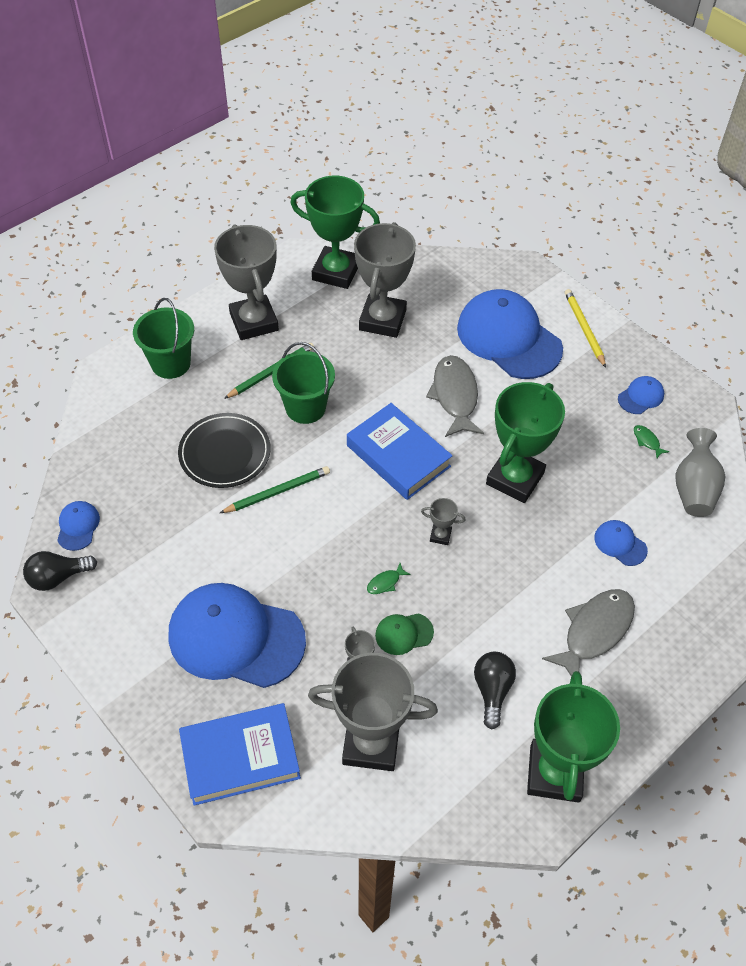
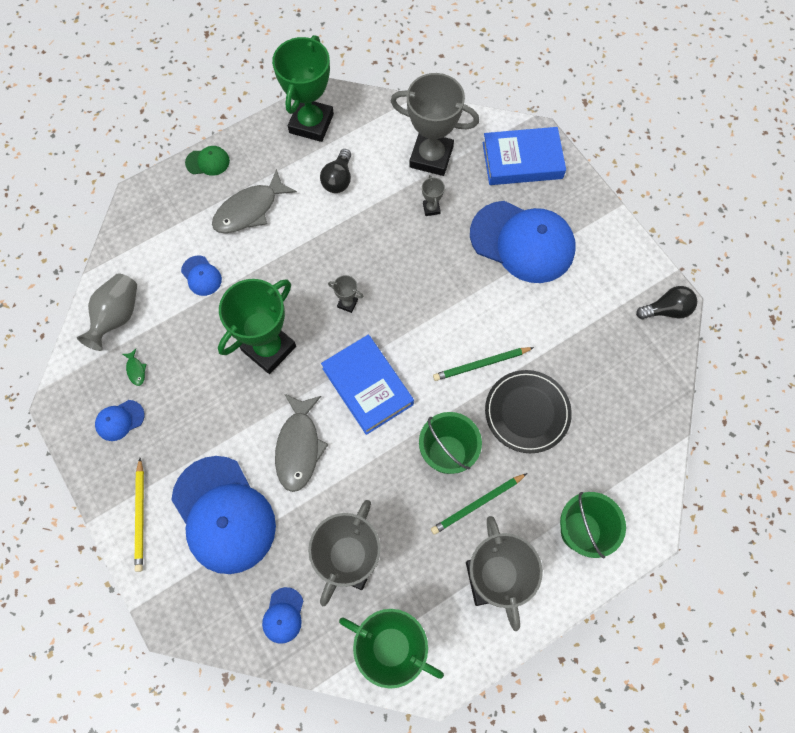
camera: 170 degrees left, 15 degrees up
(78, 526) = (655, 354): blue cap -> blue cap (283, 615)
(385, 582) = (401, 269): green fish -> none
(404, 633) = (394, 228): green cap -> green cap (208, 162)

